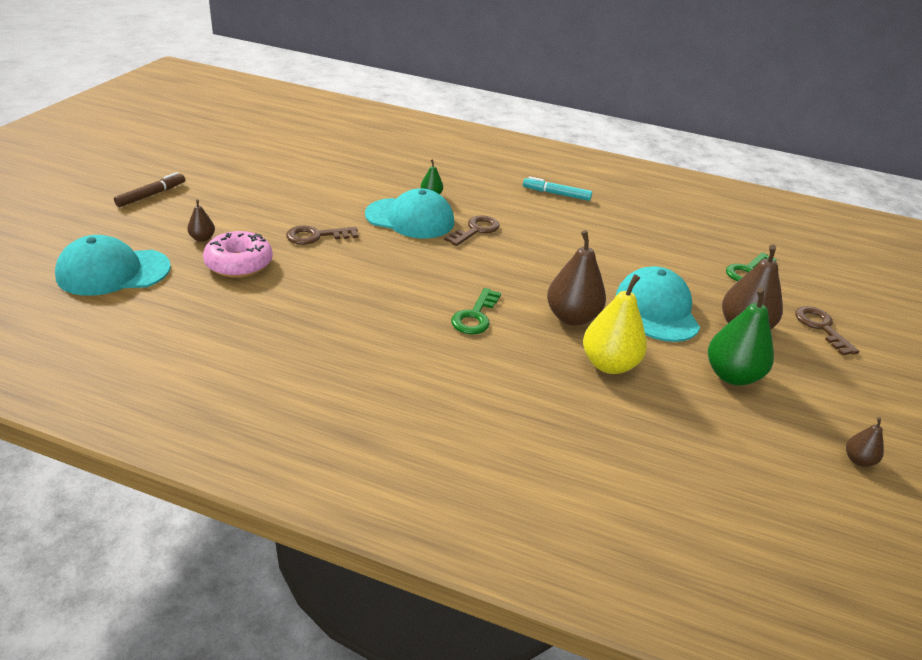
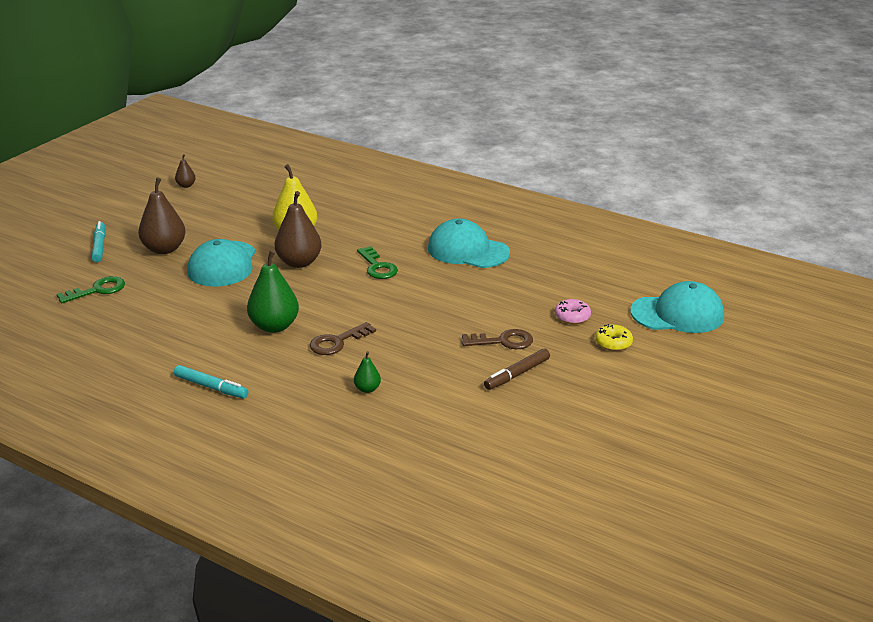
camera: 165 degrees left, 5 degrees down
(151, 195) = (688, 399): brown marker -> brown marker (517, 374)
(202, 238) = (613, 343): brown pear -> yellow donut
(239, 264) = (572, 317): pink donut -> pink donut, size x0.60
(410, 219) = (402, 358): turquoise cap -> turquoise cap (468, 250)
(475, 316) = (377, 267): green key -> green key turned 120 degrees clockwise
(732, 375) = (213, 223): green pear -> green pear (274, 326)
(821, 327) = (99, 246): brown key -> turquoise marker

